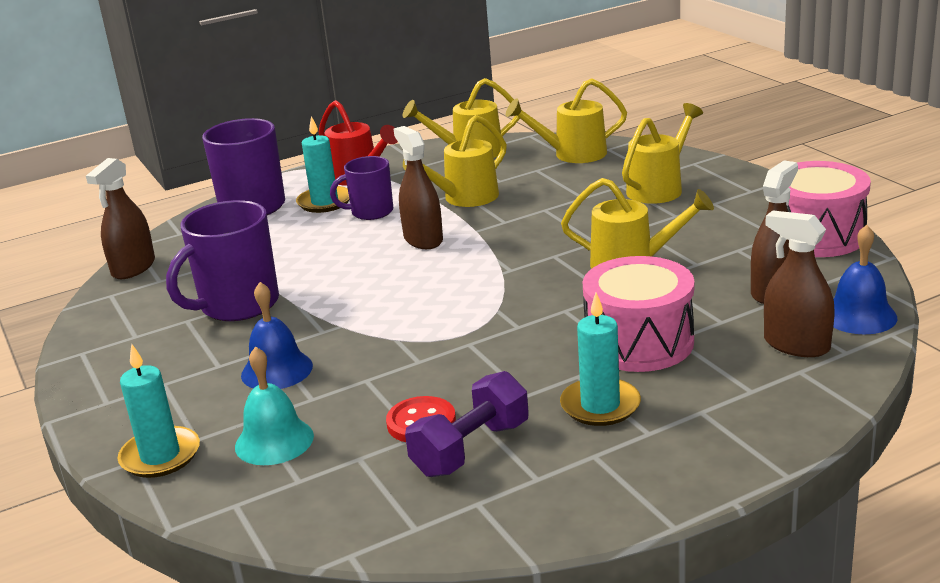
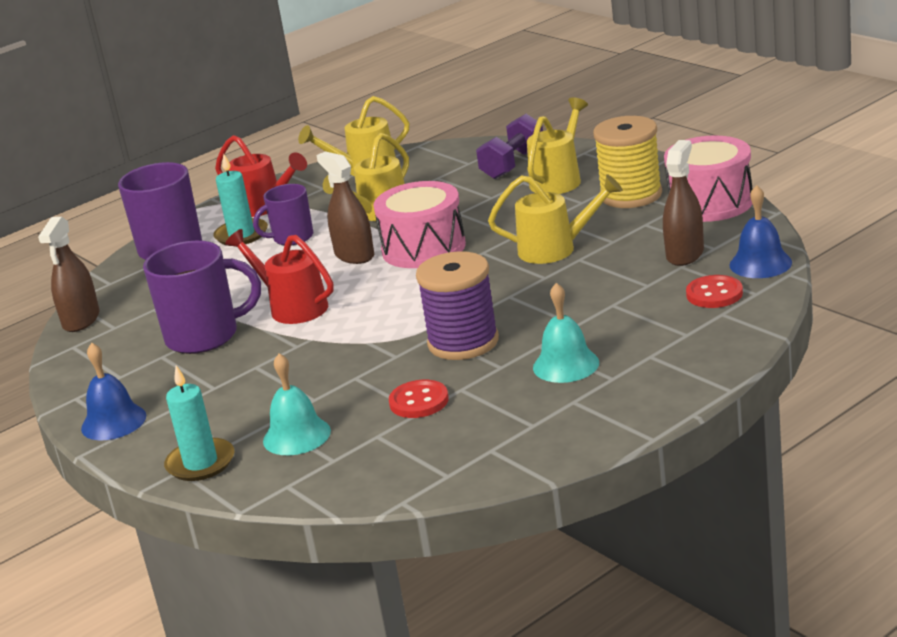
camera: 10 degrees left, 0 degrees up
(238, 305) = (204, 336): purple mug -> purple mug turned 135 degrees counterclockwise
(277, 370) = (270, 383): blue bell -> blue bell (113, 422)
(338, 286) = (292, 307): none -> red watering can
(471, 449) = (469, 413): purple dumbbell -> purple dumbbell (513, 164)
(496, 357) = (463, 342): none -> purple spool
(572, 154) = (466, 159): yellow watering can -> none
(600, 406) = (566, 365): turquoise candle -> turquoise bell
(639, 342) = (582, 312): pink drum -> pink drum (423, 248)
(731, 215) = (631, 195): none -> yellow spool
(796, 345) = (714, 294): brown spray bottle -> red button

